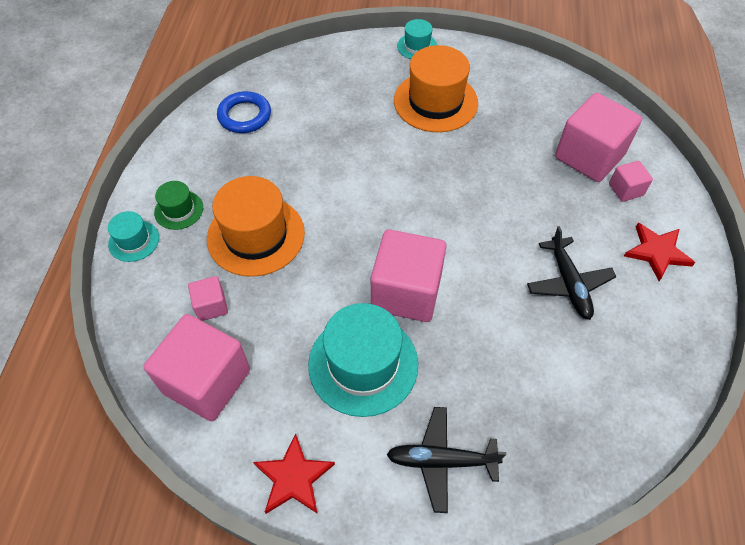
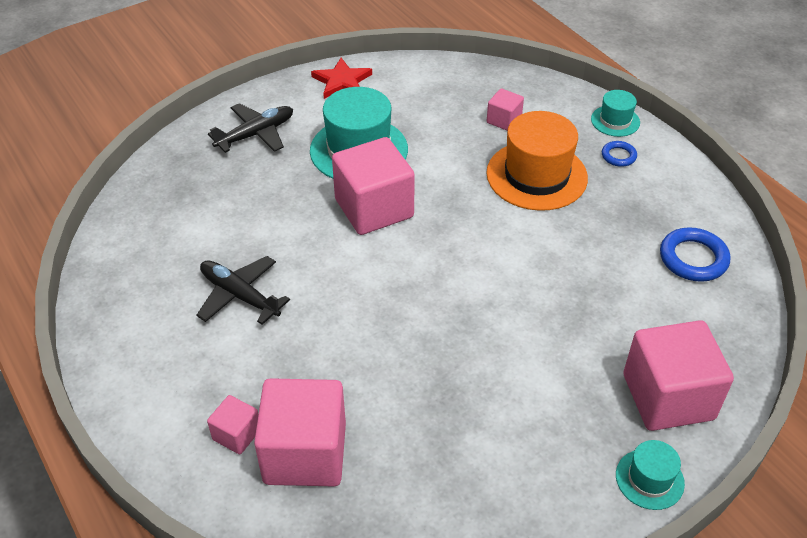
camera: 140 degrees right, 10 degrees down
(179, 210) = (618, 156): green hat -> blue ring
(206, 381) = (450, 88): pink cube -> pink cube (668, 397)
(435, 102) = (538, 407): orange hat -> none
(657, 252) = (166, 379): red star -> none

